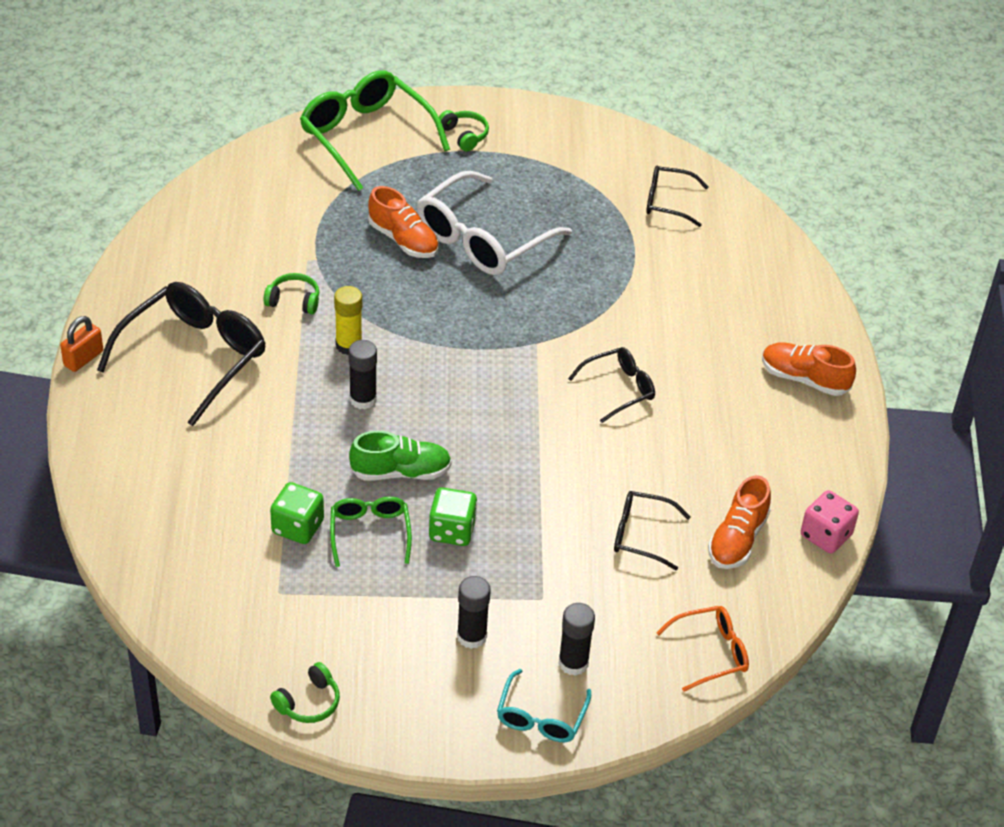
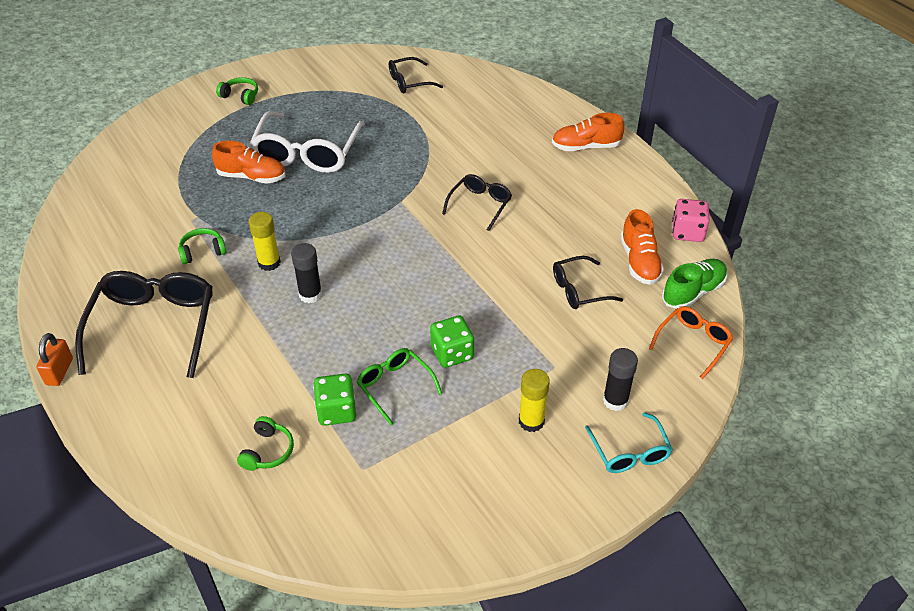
camera: 30 degrees left, 0 degrees up
(308, 702) = (457, 543): green headphones -> green headphones (268, 451)
(366, 137) = (170, 124): green glasses -> none
(401, 472) = (380, 331): green shoe -> green shoe (693, 292)
(471, 636) = (531, 421): black glue stick -> yellow glue stick

